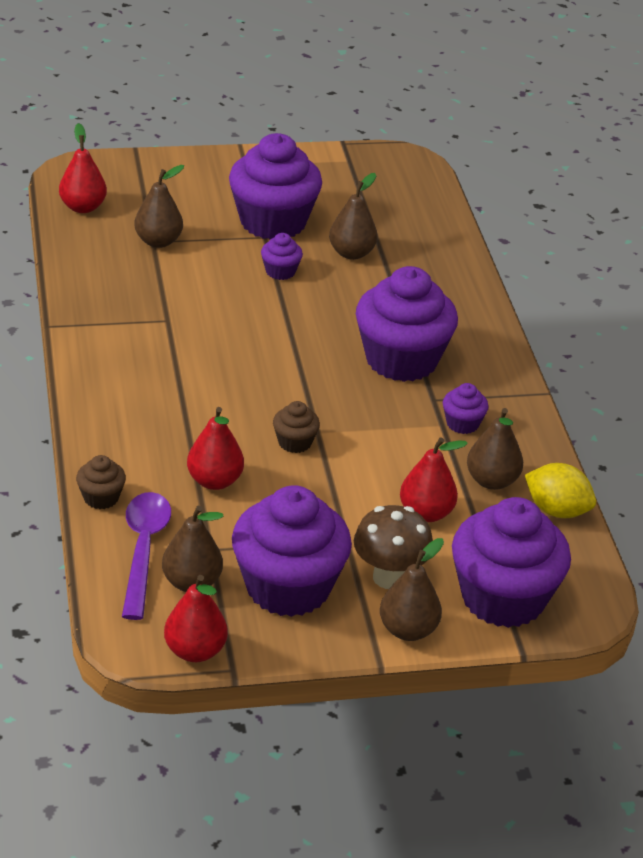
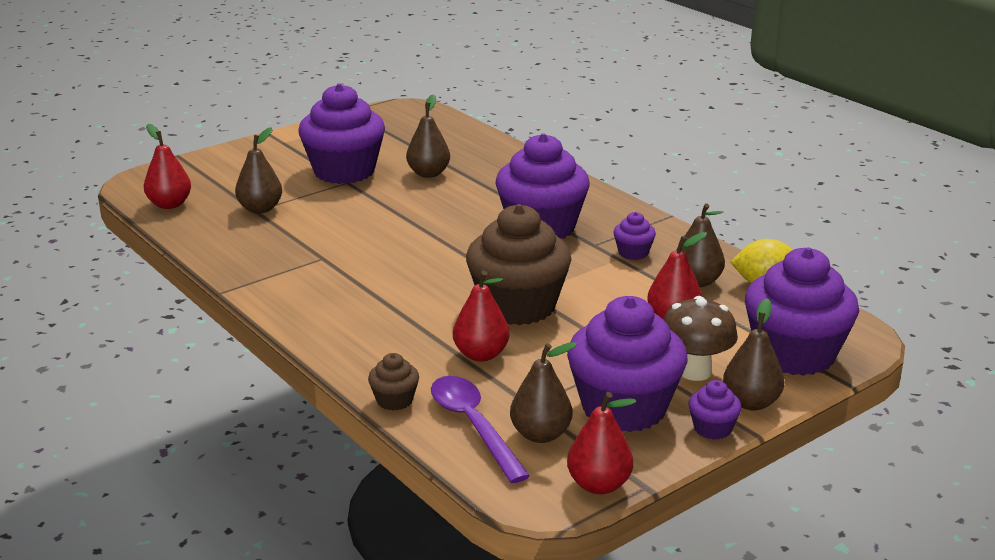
camera: 25 degrees left, 10 degrees down
(280, 271) = (384, 200): purple cupcake -> purple cupcake (712, 428)
(294, 442) = (518, 306): brown cupcake -> brown cupcake, size x2.30

